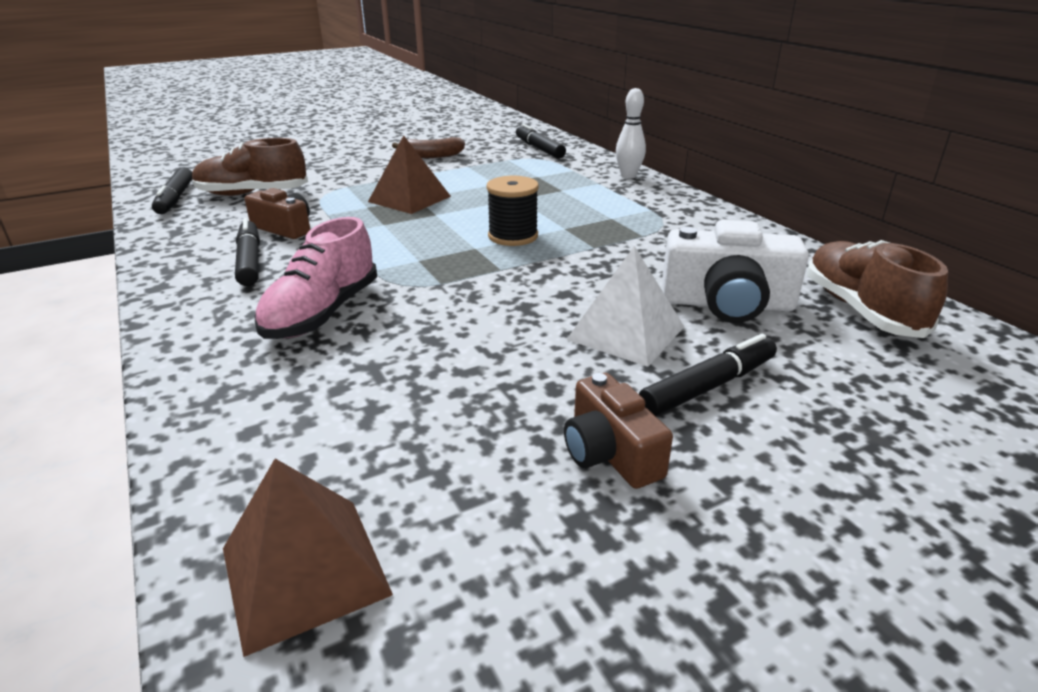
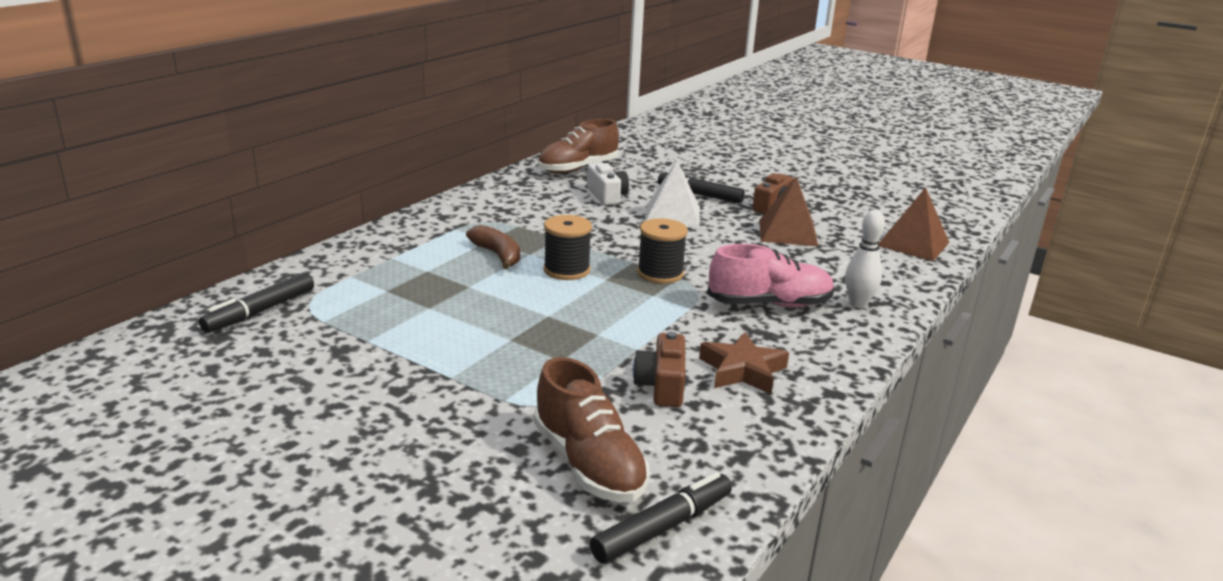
camera: 120 degrees left, 5 degrees down
(250, 261) = (742, 370): black marker -> brown star
(409, 199) = (516, 343): brown pyramid -> brown pyramid (788, 232)
(431, 156) = (330, 380): brown banana -> brown banana (497, 255)
(459, 276) = (660, 273): none -> black spool
(628, 176) = (358, 247): white bowling pin -> white bowling pin (858, 304)
(727, 304) = (607, 195): white camera -> white camera, size x0.64

